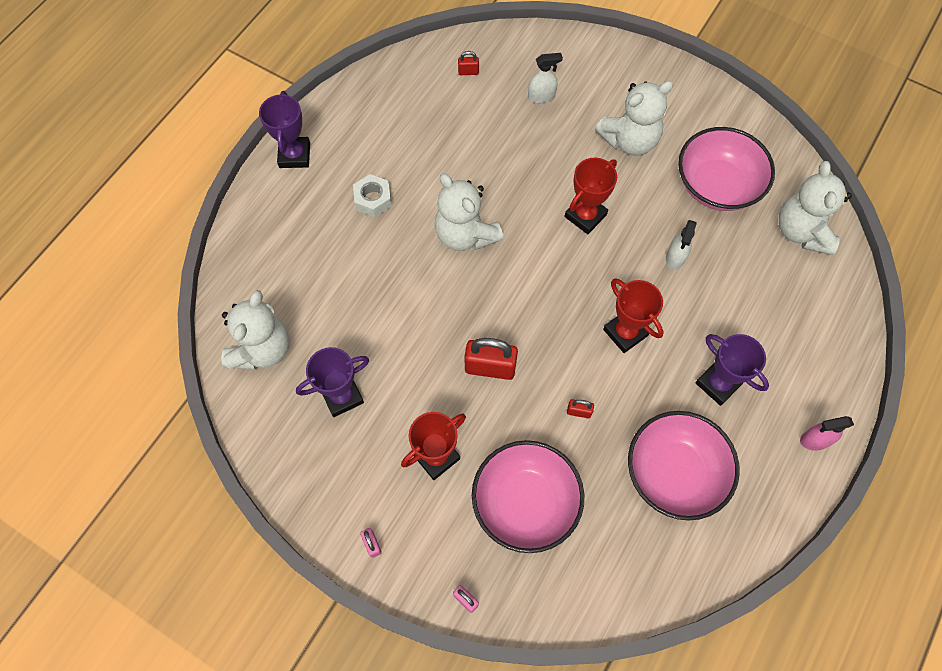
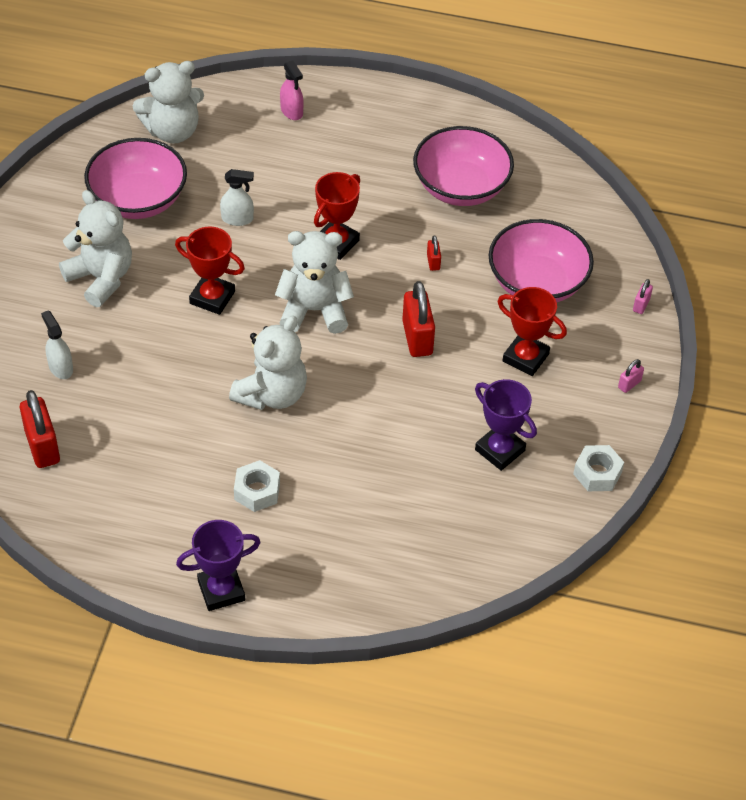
camera: 110 degrees left, 15 degrees down
(262, 349) = (480, 537): white teddy bear -> white teddy bear (314, 310)
(285, 472) = (597, 473): none -> white nut
(468, 72) = (42, 446): red padlock -> red padlock, size x2.09
(718, 383) = (362, 170): purple trophy -> none
(815, 440) = (388, 102): pink spray bottle -> pink spray bottle (292, 111)

